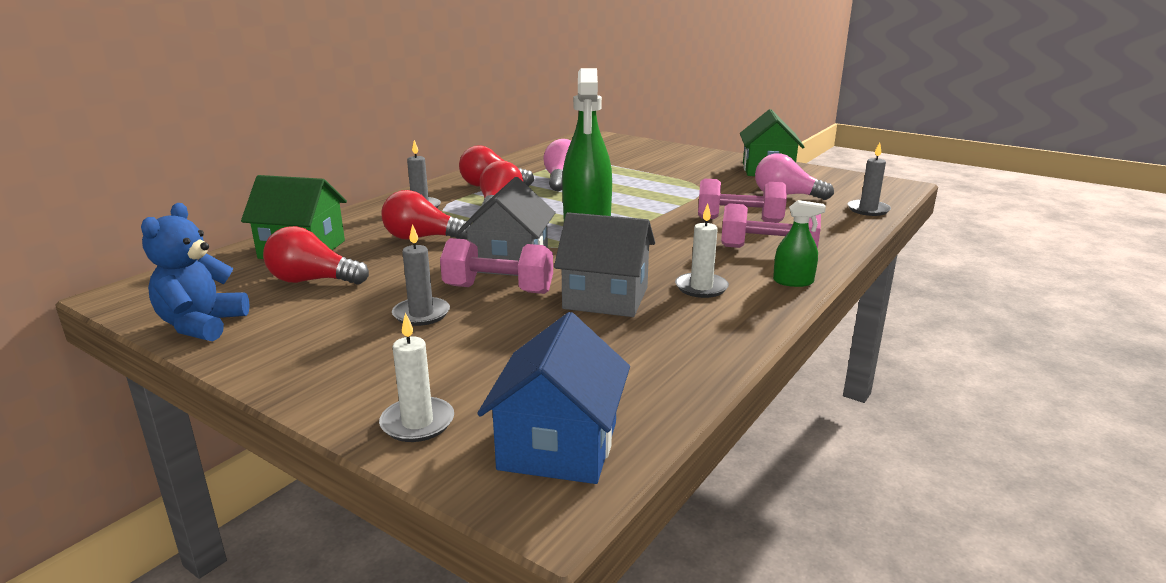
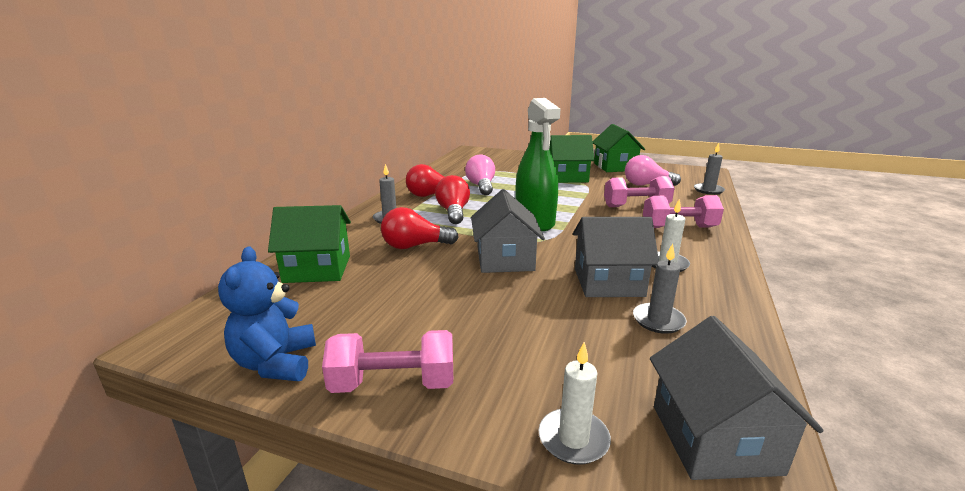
camera: 15 degrees left, 0 degrees up
(312, 281) = (351, 299): red light bulb -> none
(421, 314) = (476, 319): grey candle -> grey candle (658, 320)
(498, 289) = (519, 286): pink dumbbell -> pink dumbbell (393, 384)
(558, 446) = (714, 439): blue house -> grey house
(686, 178) = (568, 177): none -> green house
(793, 281) = (722, 251): green spray bottle -> none

